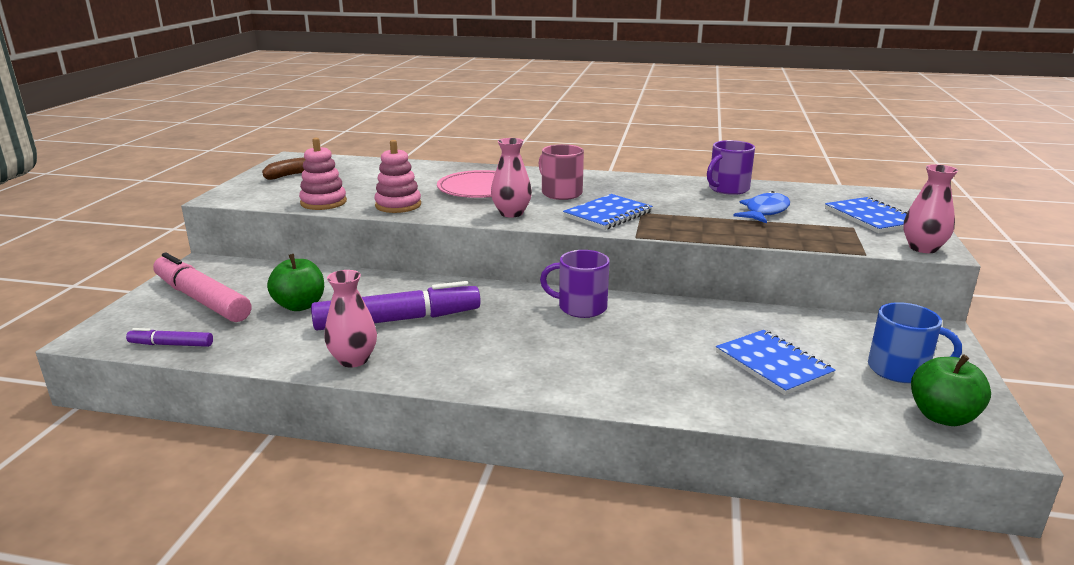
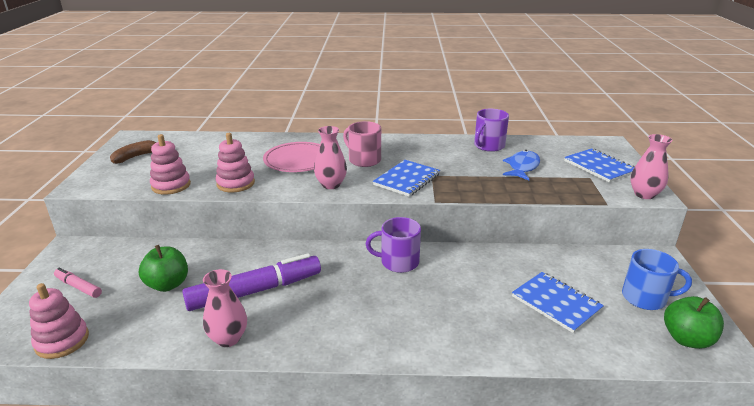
camera: 10 degrees left, 5 degrees up
(171, 345) = (62, 341): purple marker -> pink stacking toy
(201, 299) = (78, 287): pink marker -> pink marker, size x0.48

